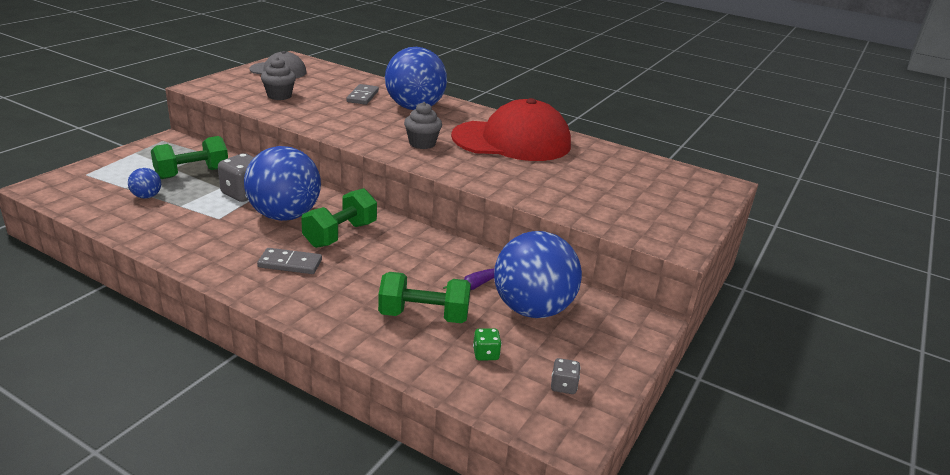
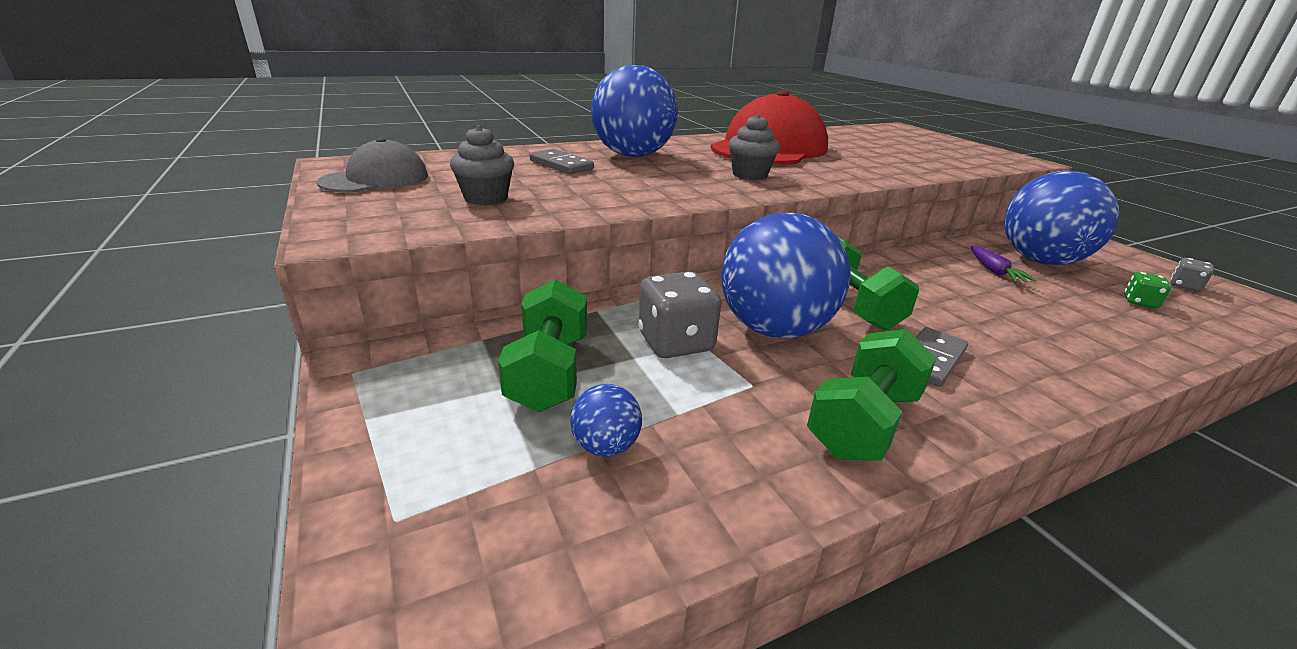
camera: 55 degrees left, 0 degrees up
(424, 316) = (1066, 311): green dumbbell -> green dumbbell (863, 423)

